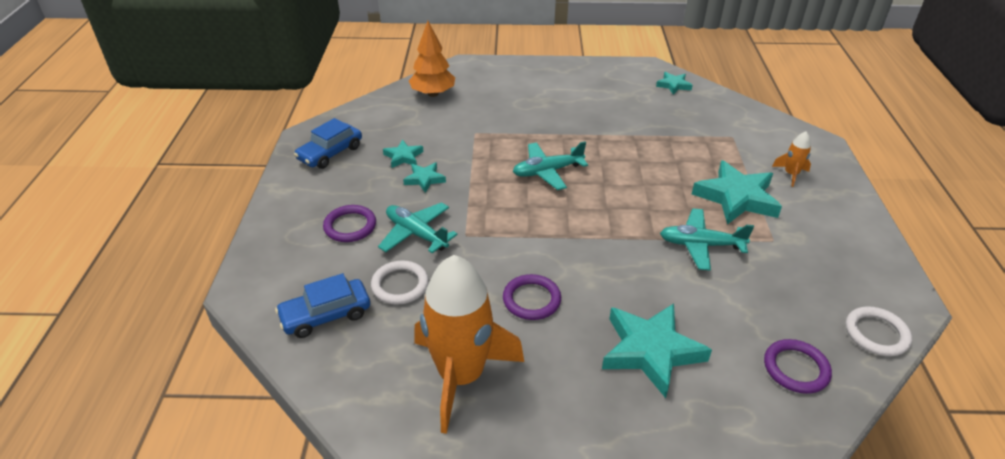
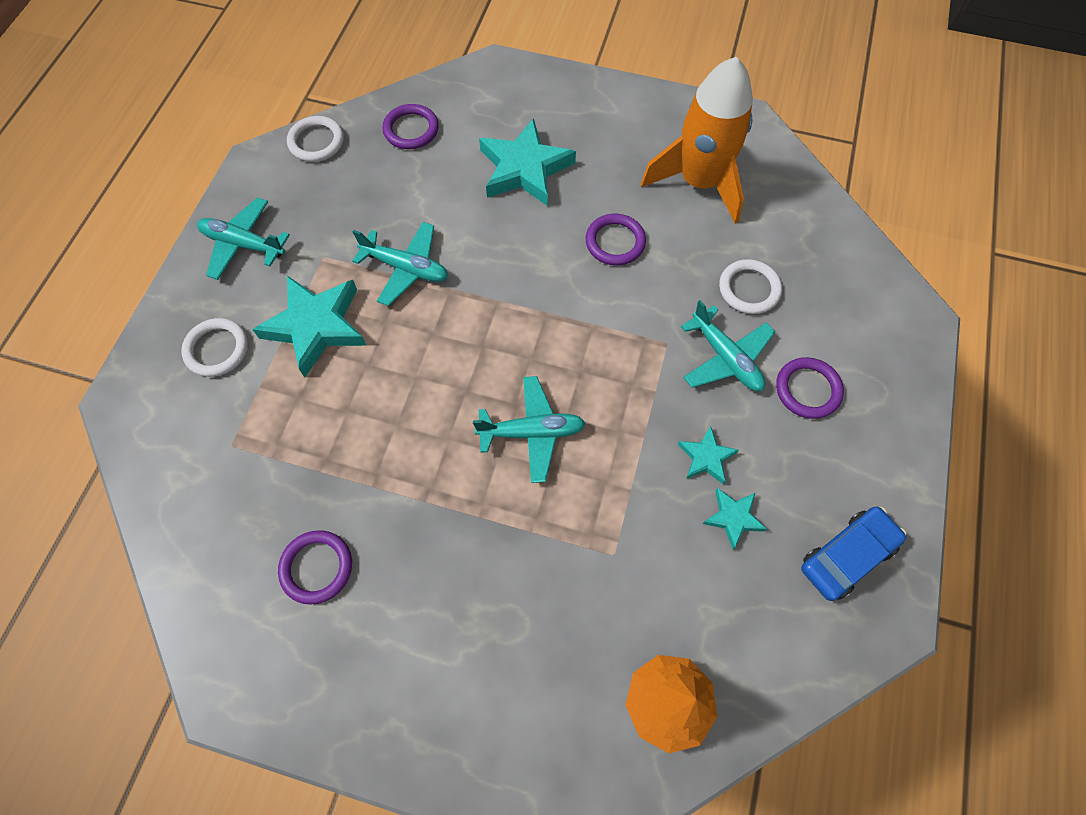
camera: 165 degrees left, 25 degrees up
(326, 315) = (826, 269): blue car -> none
(639, 104) = (317, 567): none -> purple ring
(673, 85) = (223, 613): turquoise star -> none
(791, 174) = (217, 349): orange rocket -> white ring
(844, 236) = (244, 244): none -> turquoise plane

